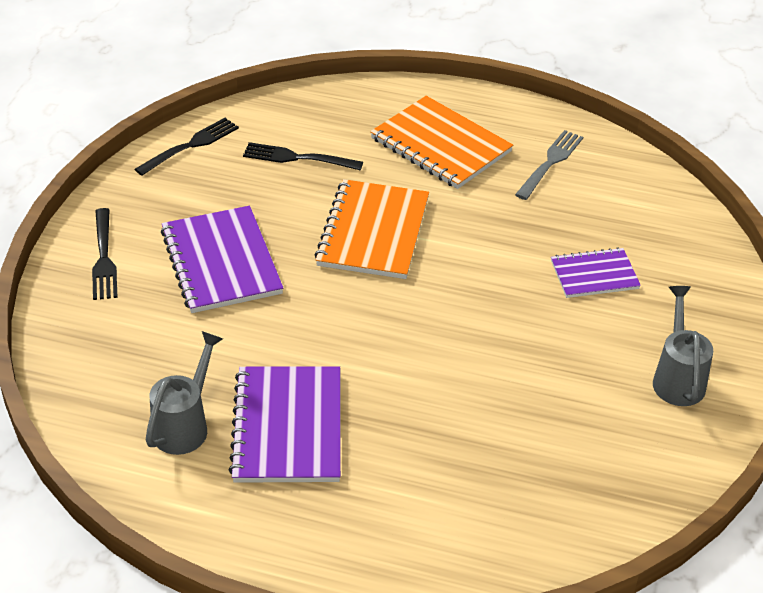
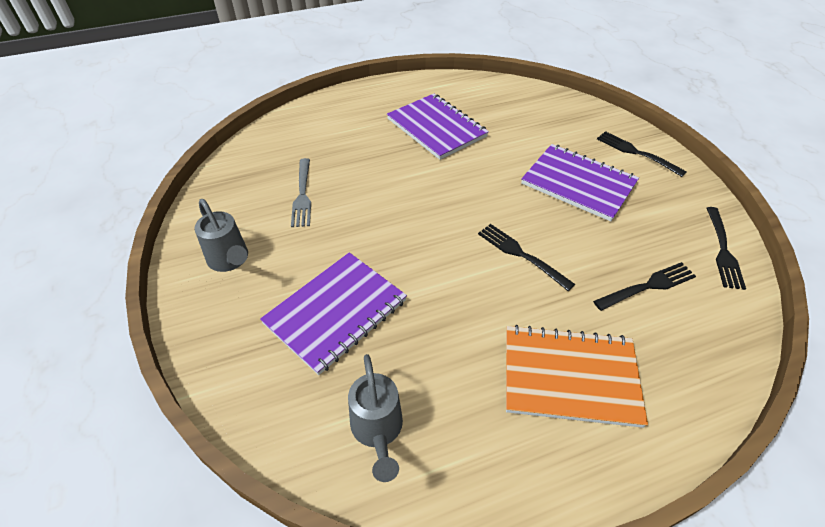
camera: 145 degrees right, 5 degrees up
(185, 425) = (482, 107): grey watering can -> grey watering can (377, 430)
(373, 232) = (522, 255): orange notebook -> black fork
(550, 163) = (459, 422): grey fork -> grey fork (302, 194)
(594, 275) = (336, 312): purple notebook -> purple notebook, size x1.68

